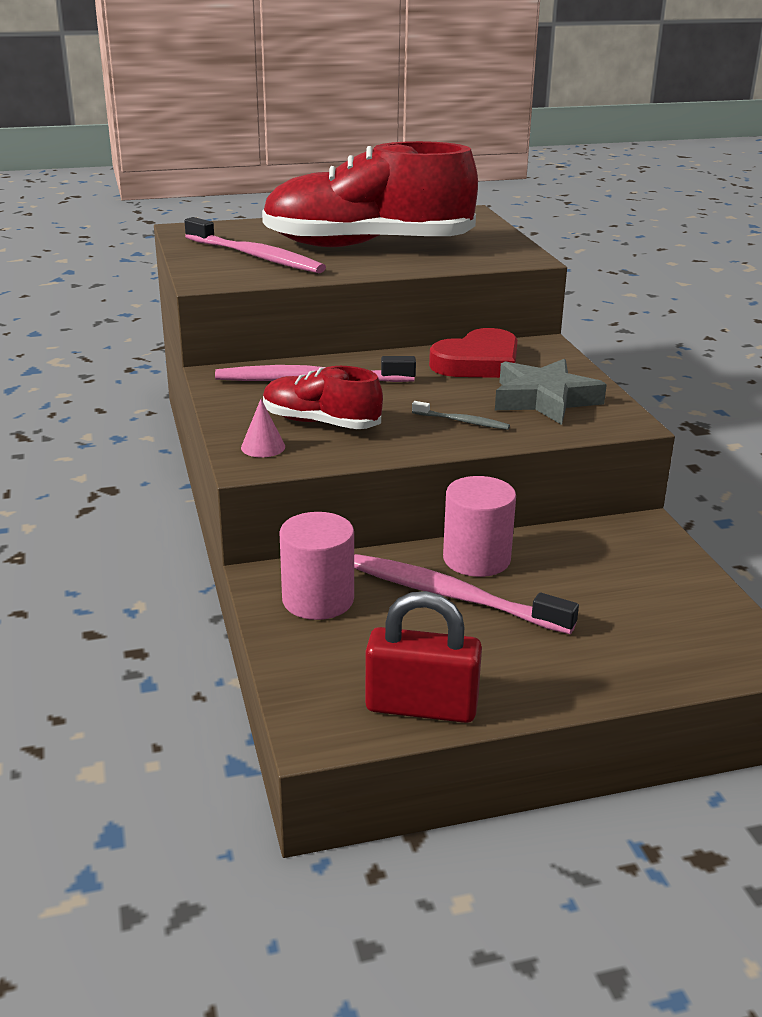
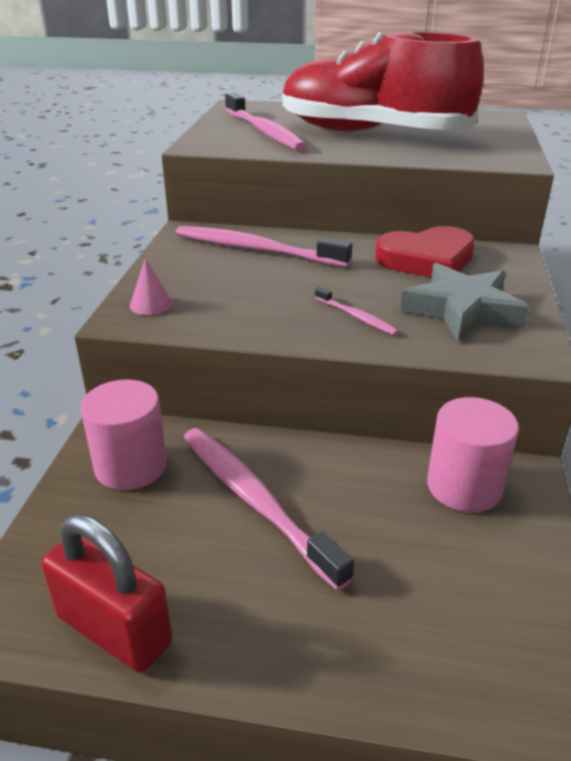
camera: 25 degrees right, 5 degrees up
(321, 423) = (224, 291): red shoe -> none
(462, 421) = (356, 316): grey toothbrush -> pink toothbrush
(476, 559) = (313, 464): pink cylinder -> pink cylinder (464, 486)

